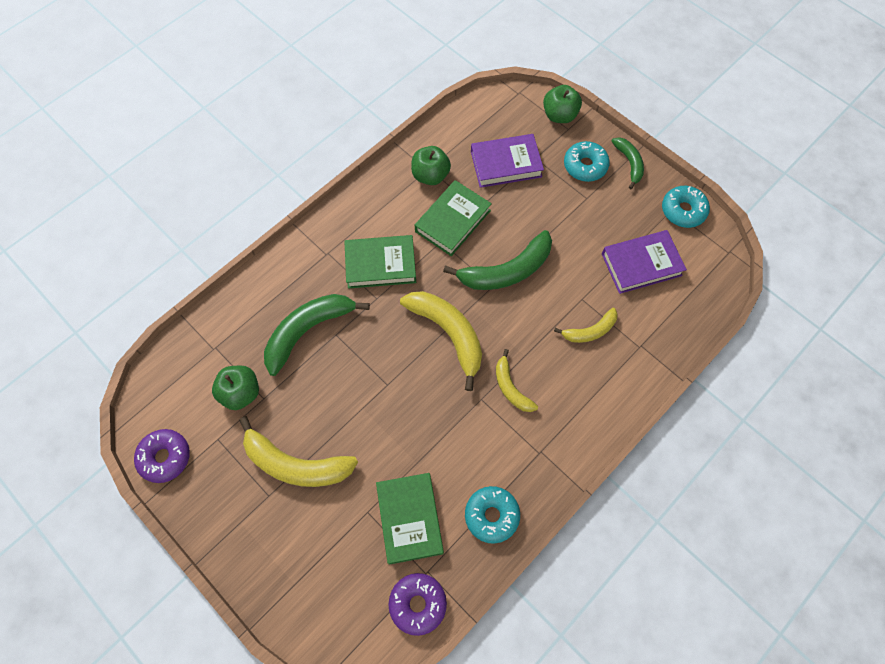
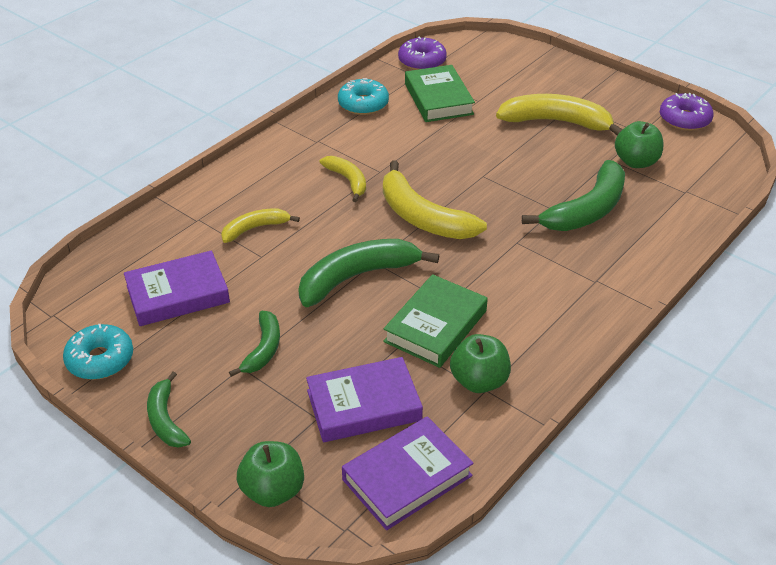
camera: 175 degrees right, 25 degrees down
(380, 264) = (521, 274): green book -> none
(483, 117) = (407, 477): none -> purple book
(573, 211) = (263, 349): none -> green banana
(585, 166) = (238, 411): turquoise donut -> none

